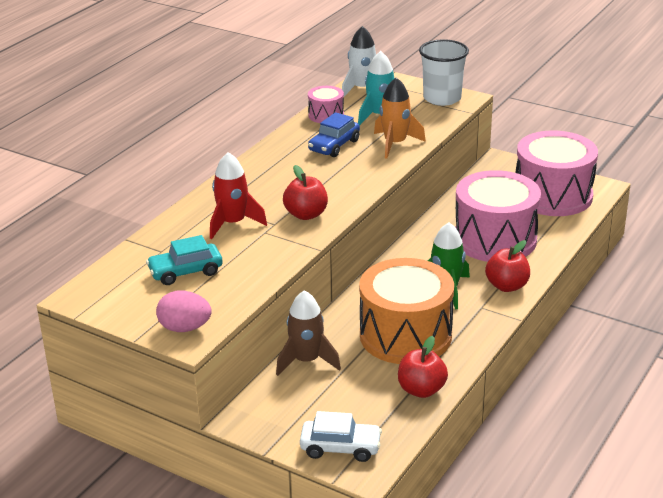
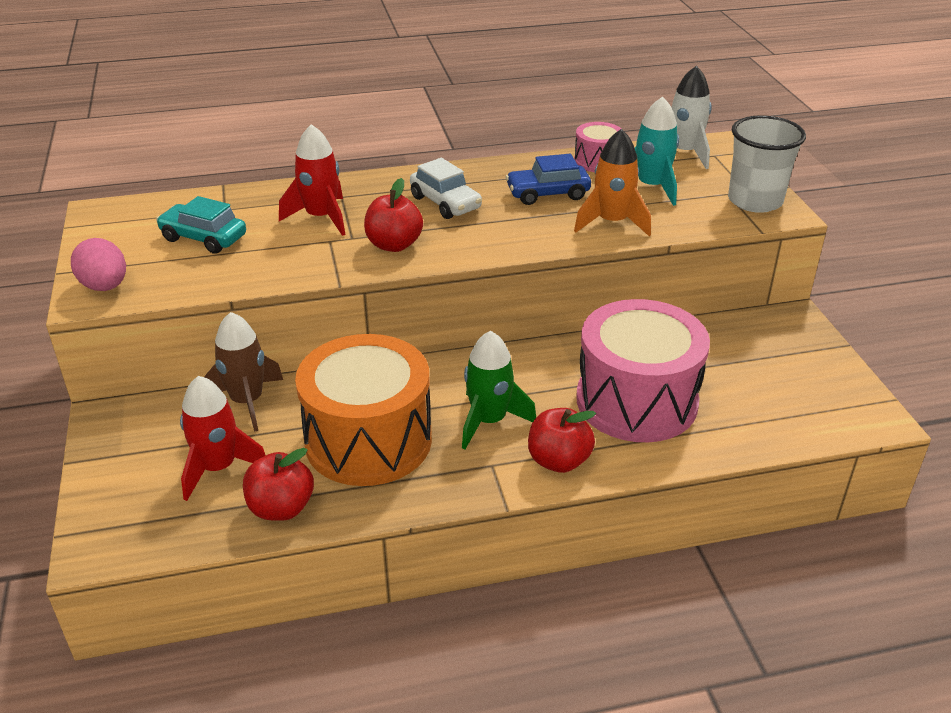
camera: 45 degrees right, 5 degrees up
(340, 448) = (119, 508): white car -> white car (445, 203)
(355, 397) = (218, 468): none -> red rocket
(553, 195) = (793, 393): pink drum -> none

